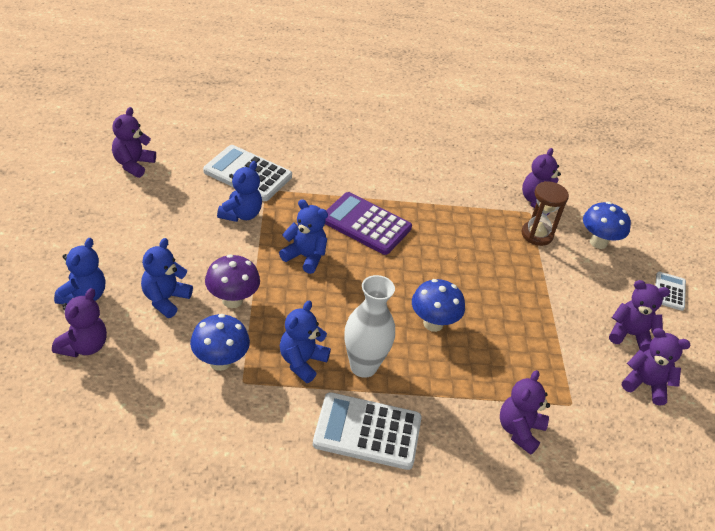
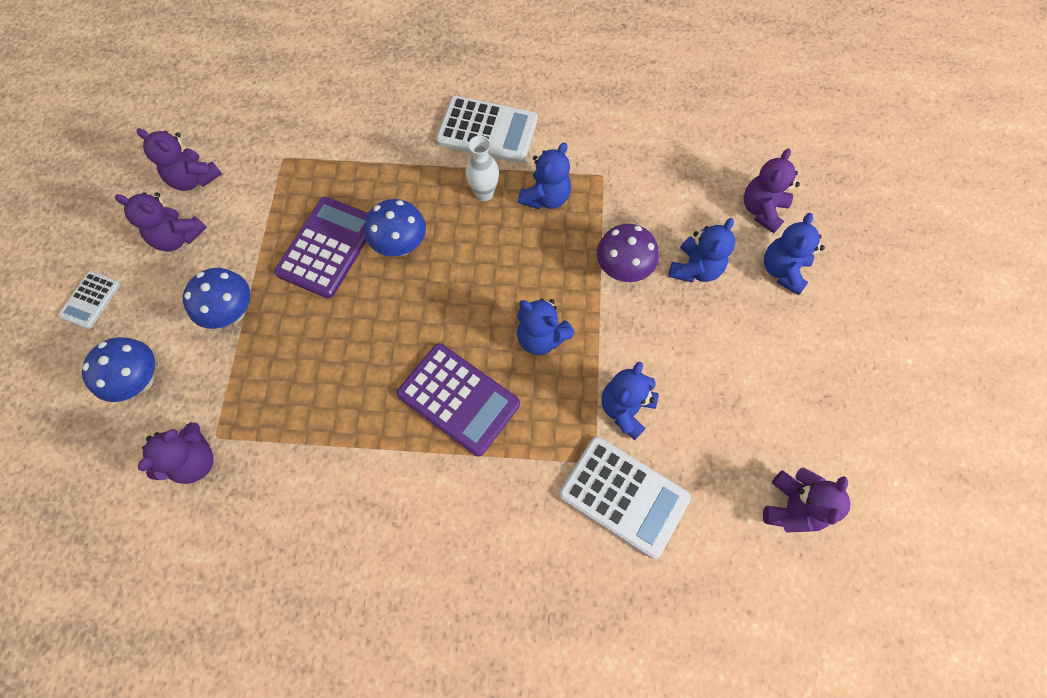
camera: 170 degrees left, 25 degrees up
(220, 361) = (626, 196): blue mushroom -> blue mushroom (233, 313)
(363, 366) = (484, 193): white vase -> white vase, size x0.65
(497, 324) = (327, 247): none -> purple calculator
(519, 430) = (345, 132): purple teddy bear -> none
(537, 235) = (223, 391): brown hourglass -> none

